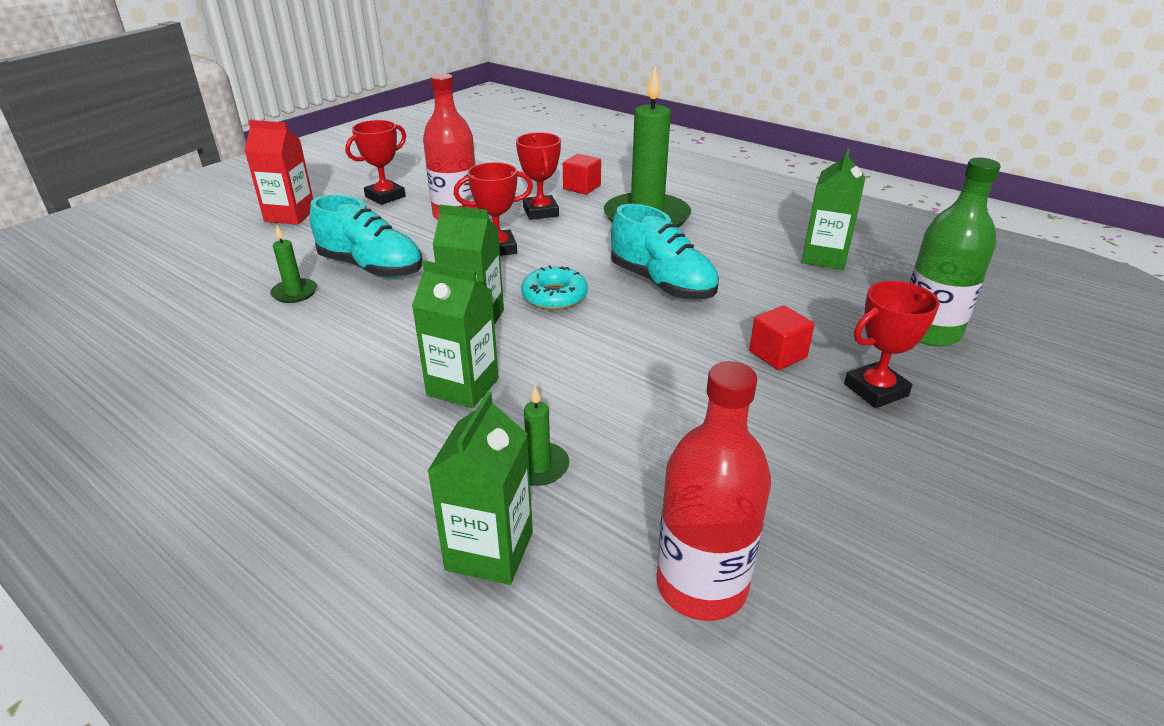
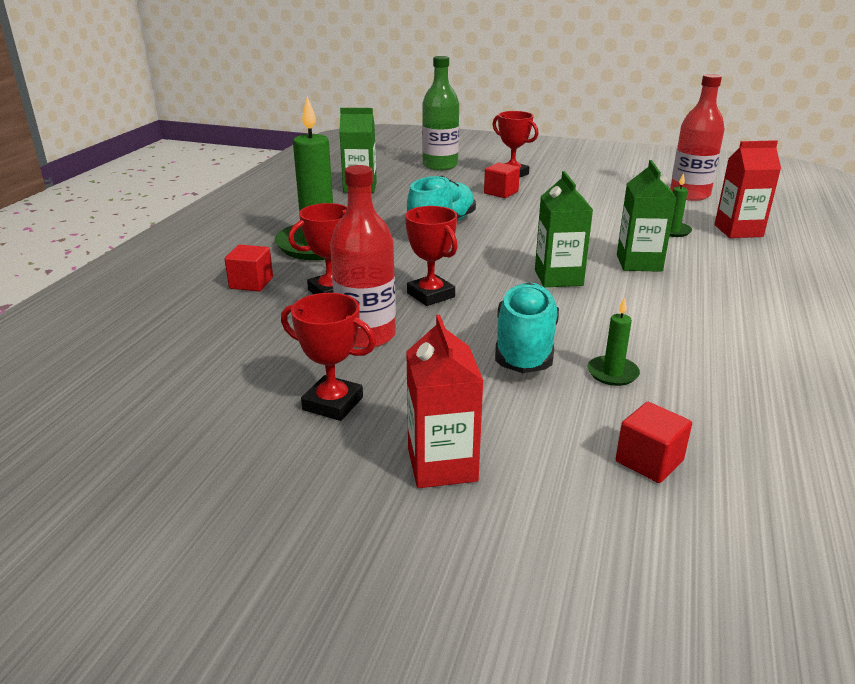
camera: 110 degrees left, 5 degrees down
(200, 274) = (649, 461): none -> red cube
(489, 551) = (738, 231): green carton -> red carton
(554, 296) = (495, 257): turquoise donut -> none

